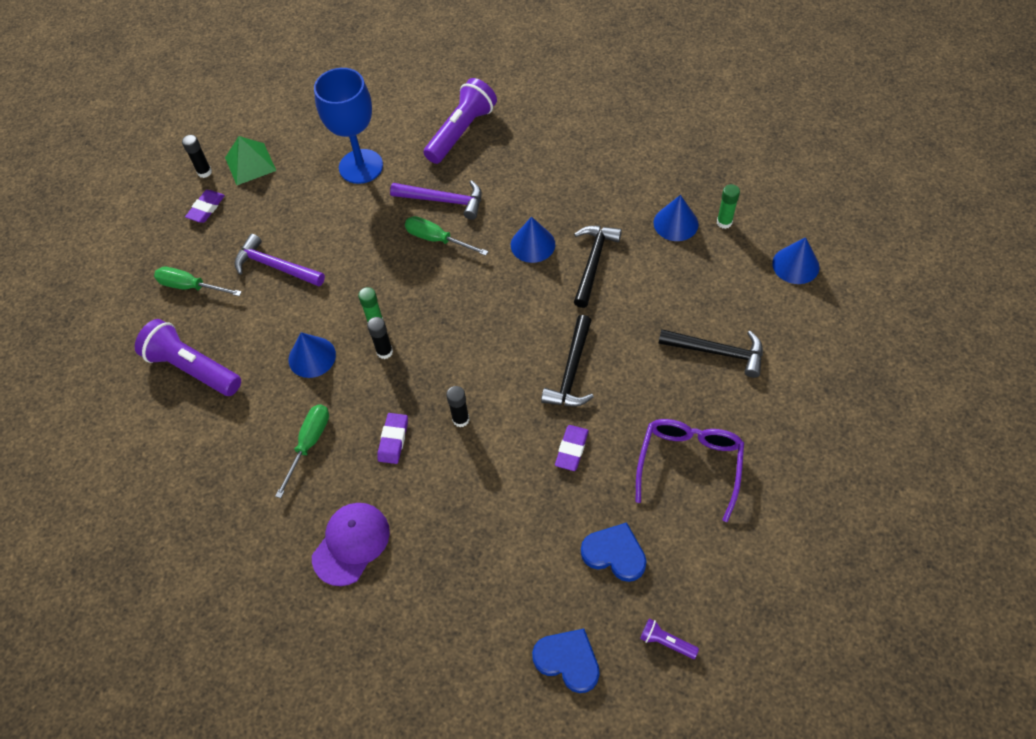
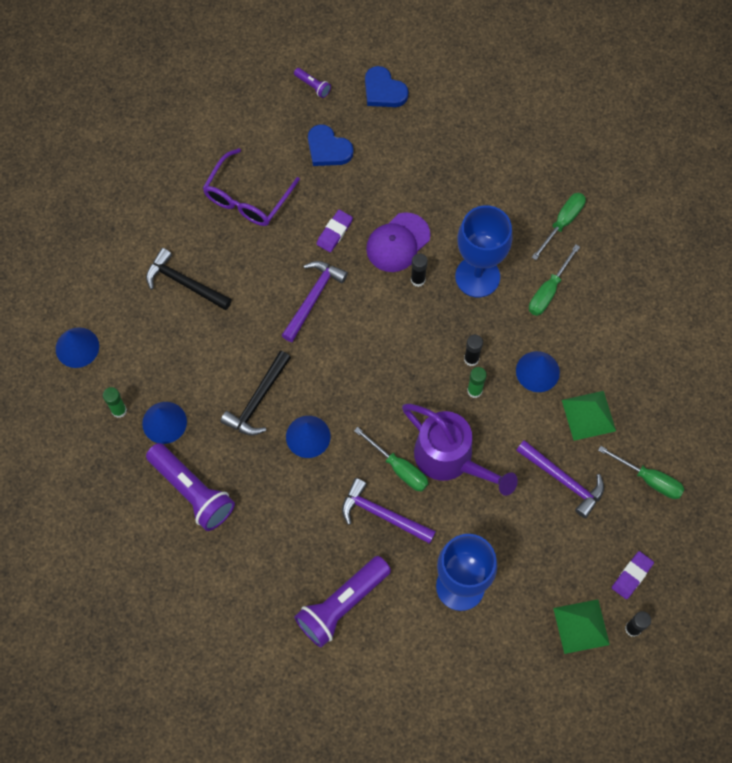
camera: 170 degrees left, 10 degrees up
(193, 368) = (647, 389): purple flashlight -> purple flashlight (192, 491)
(254, 328) = (588, 415): none -> green pyramid
(300, 531) = (562, 223): none -> green screwdriver
(351, 544) = (524, 203): purple cap -> purple cap (398, 242)
(388, 258) = (451, 459): none -> purple watering can
(393, 440) = (477, 276): purple eraser -> blue goblet
(571, 371) = (313, 298): black hammer -> purple hammer

